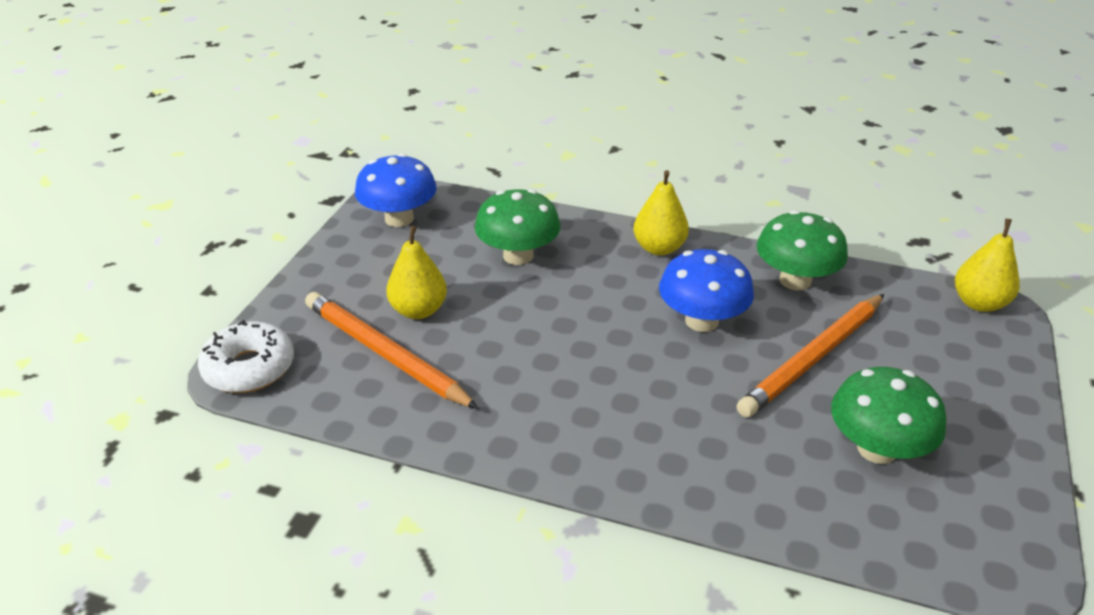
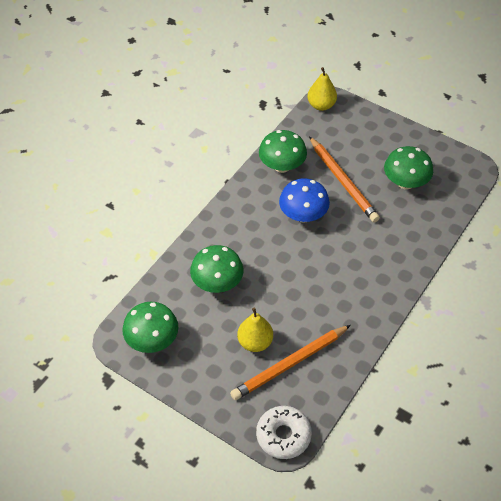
camera: 75 degrees left, 15 degrees up
(399, 219) = (152, 340): blue mushroom -> green mushroom
(659, 248) = (233, 214): yellow pear -> none

